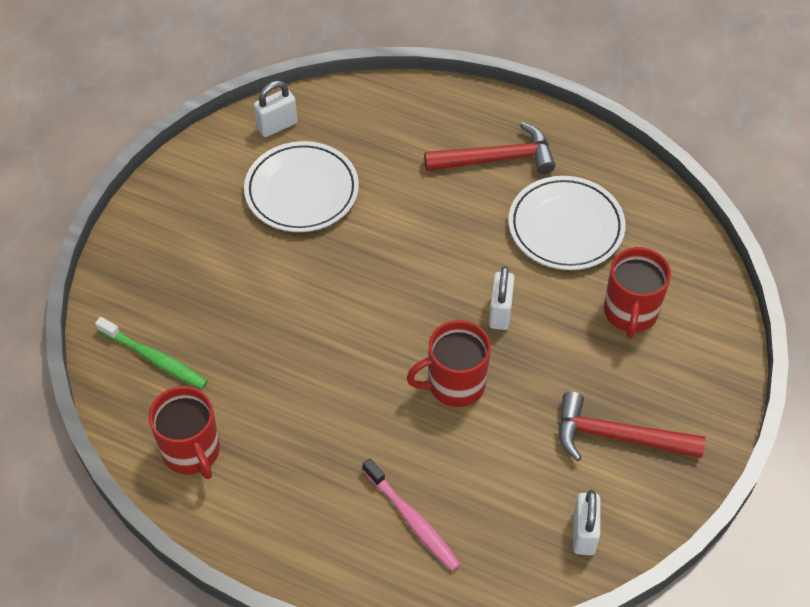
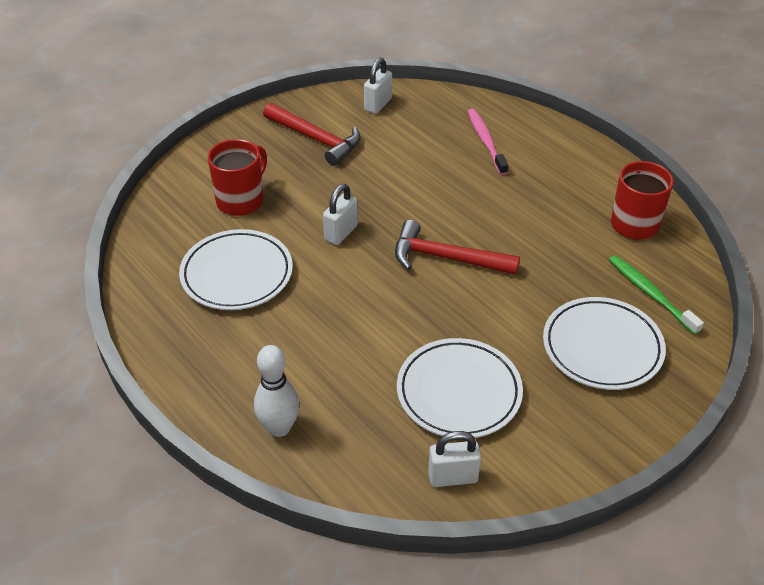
camera: 155 degrees left, 10 degrees down
(189, 279) = (602, 347): none -> white plate
(429, 113) = (279, 428): none -> white bowling pin
(455, 384) = (409, 200): red mug -> none
(496, 159) = (248, 354): red hammer -> red hammer (446, 258)

